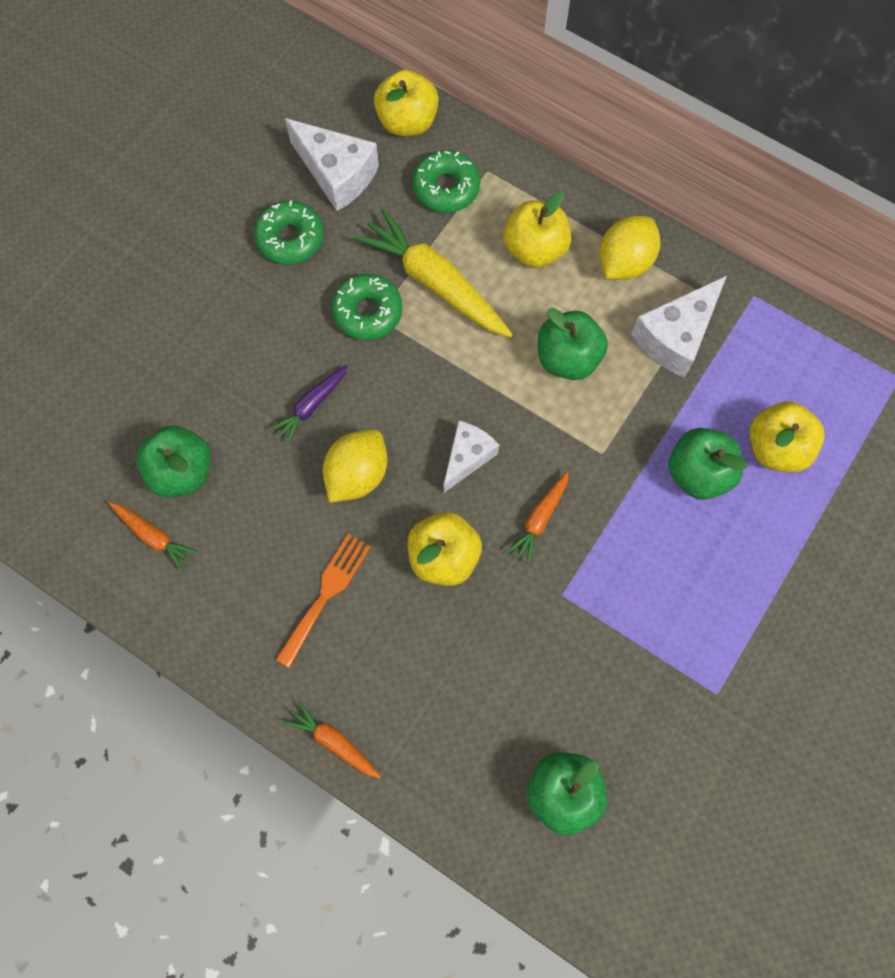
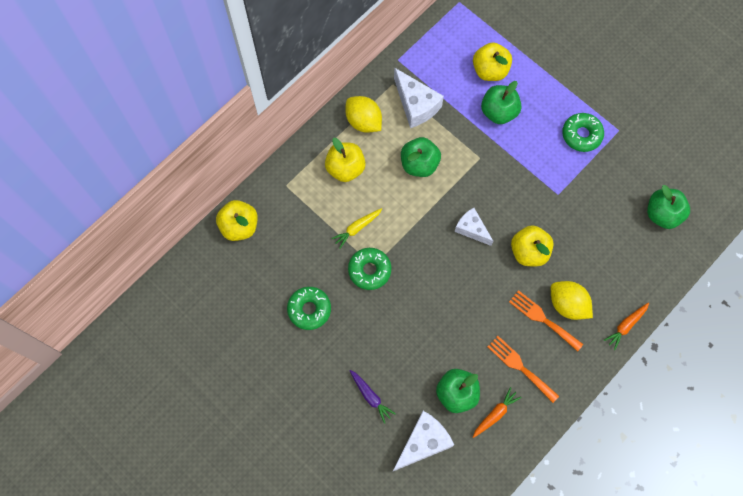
camera: 80 degrees left, 0 degrees up
(237, 566) = (520, 367): none -> orange fork
(311, 406) = (426, 311): purple carrot -> purple carrot (370, 396)
(336, 174) = (268, 275): white cheese -> white cheese (423, 442)
(357, 475) = (473, 291): yellow lemon -> yellow lemon (567, 304)
(435, 283) = (357, 228): yellow carrot -> yellow carrot, size x0.51
(446, 188) = (292, 211): green donut -> green donut (581, 135)
(540, 519) = (514, 197): orange carrot -> none

